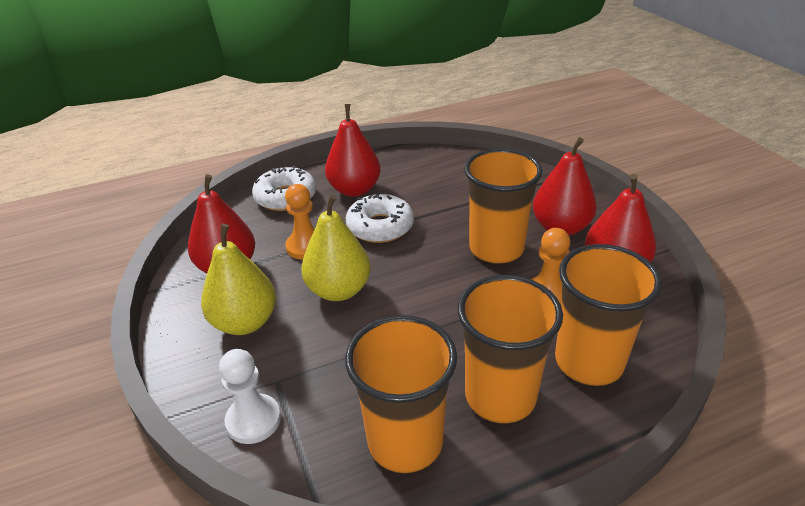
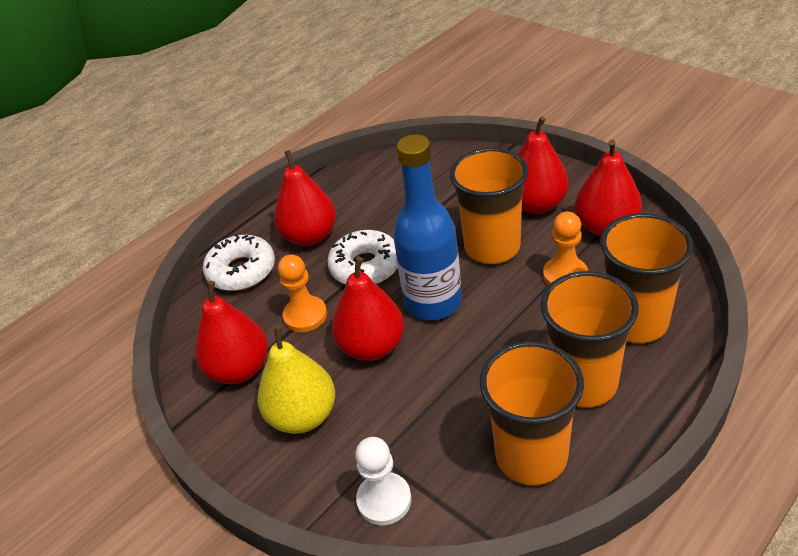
camera: 20 degrees left, 5 degrees up
(339, 290) = (372, 347): yellow pear -> red pear
(414, 274) = (433, 302): none -> blue bottle

